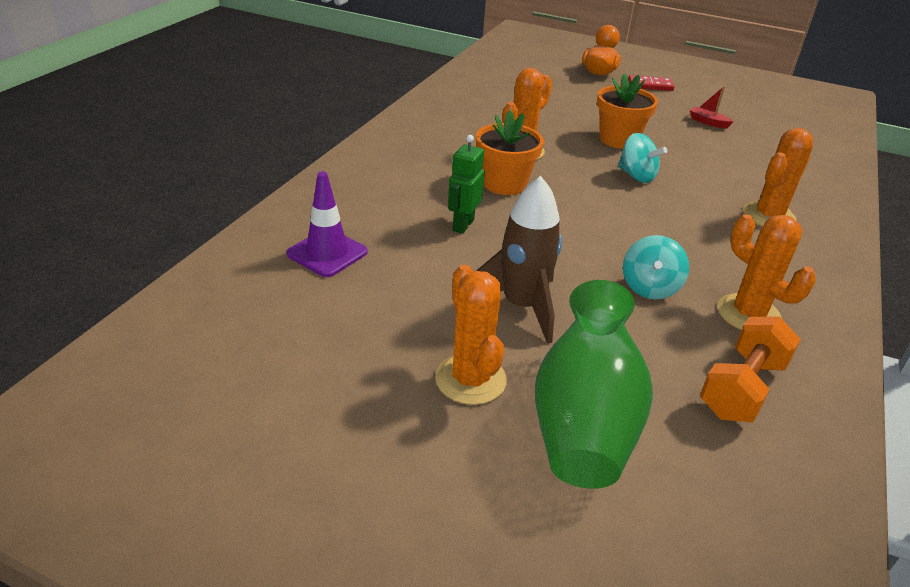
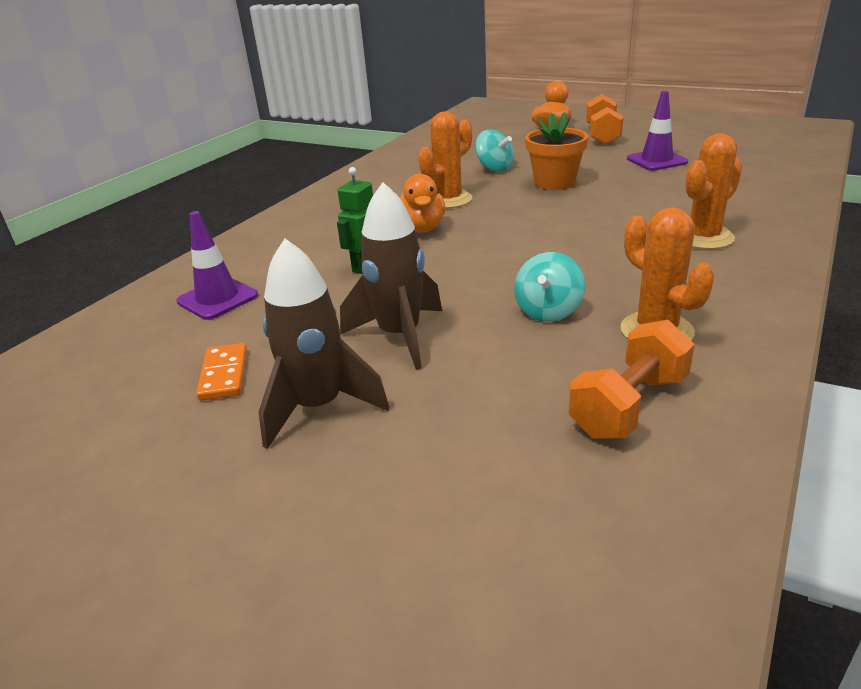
camera: 10 degrees right, 5 degrees down
(366, 340) = (223, 374): none -> orange domino
(470, 379) = (319, 407): orange cactus -> brown rocket
(504, 184) = (421, 228): orange flower pot -> orange duck
(584, 422) = (431, 445): green vase -> none
(636, 176) = (564, 212): turquoise spinning top -> turquoise spinning top (495, 168)
(650, 85) = (602, 135): red domino -> orange dumbbell
(708, 122) = (656, 160): red boat -> purple traffic cone

